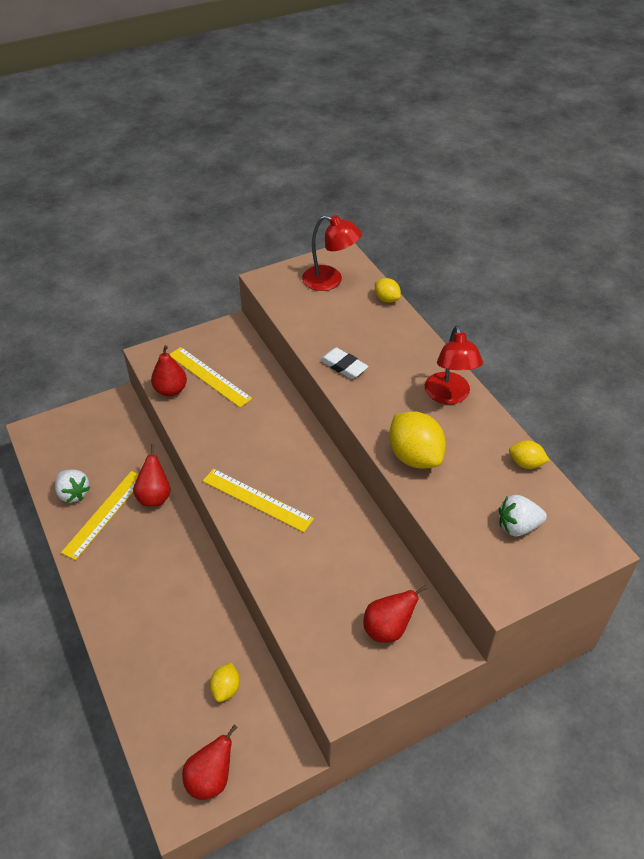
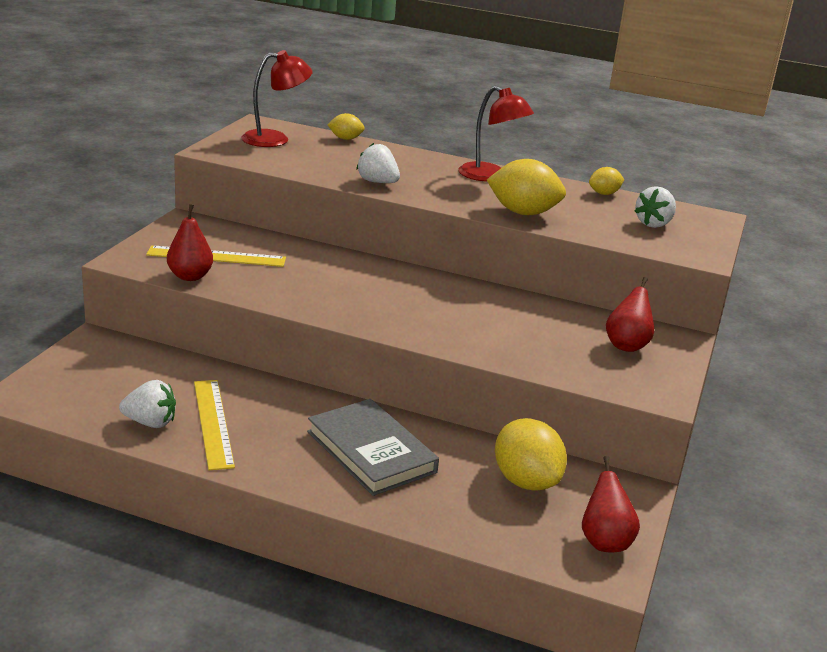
camera: 45 degrees left, 20 degrees down
(155, 496) = (250, 390): red pear -> none
(162, 597) = (371, 452): none -> grey book
(226, 688) = (525, 481): yellow lemon -> yellow lemon, size x1.88
(257, 499) = (399, 315): yellow ruler -> none
(343, 366) = (377, 182): white eraser -> white strawberry

